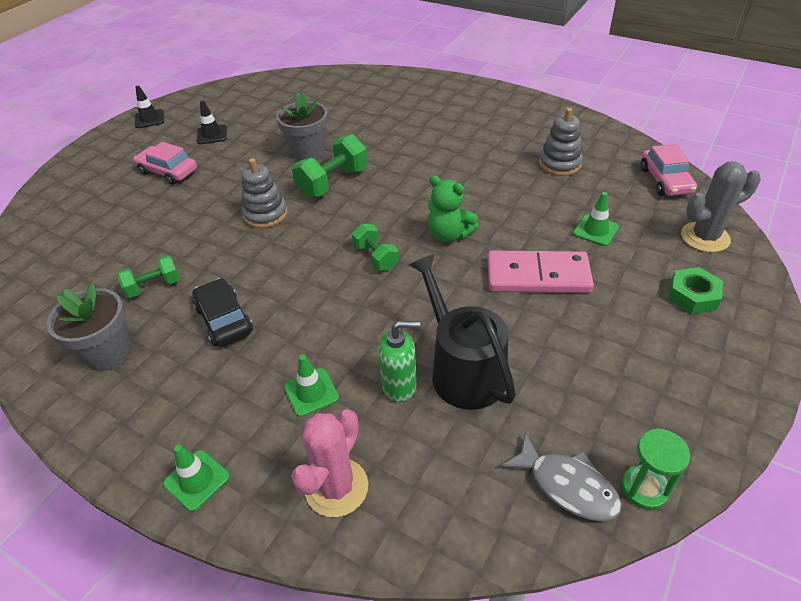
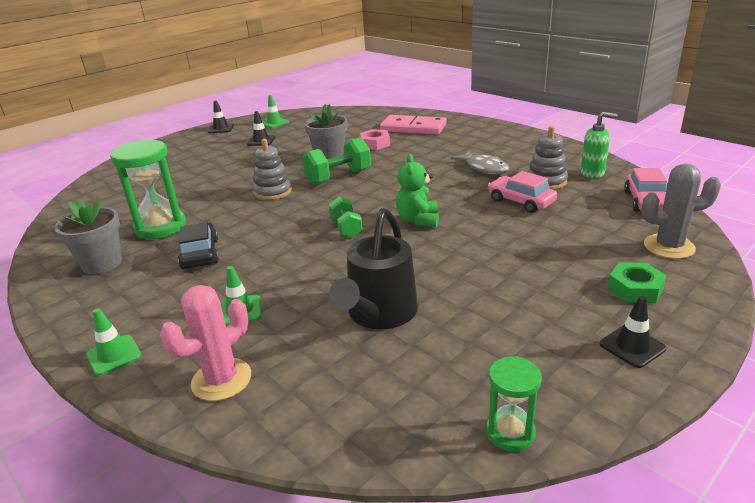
camera: 15 degrees right, 15 degrees down
(153, 286) = (160, 227): green dumbbell -> green hourglass
(168, 171) = (215, 160): pink car -> pink car (521, 201)
(352, 126) = (375, 144): none -> pink nut
(399, 385) = (317, 317): green soap dispenser -> green soap dispenser (592, 173)
(449, 235) = (418, 220): green teddy bear -> green teddy bear turned 45 degrees clockwise
(463, 369) = (379, 314): black watering can -> black watering can turned 150 degrees counterclockwise
(538, 276) = (485, 256): pink domino -> pink domino (413, 128)
(567, 485) = (432, 416): grey fish -> grey fish (484, 168)
(595, 230) = (558, 230): green traffic cone -> green traffic cone (274, 123)
(713, 366) = (632, 346): none -> black traffic cone

